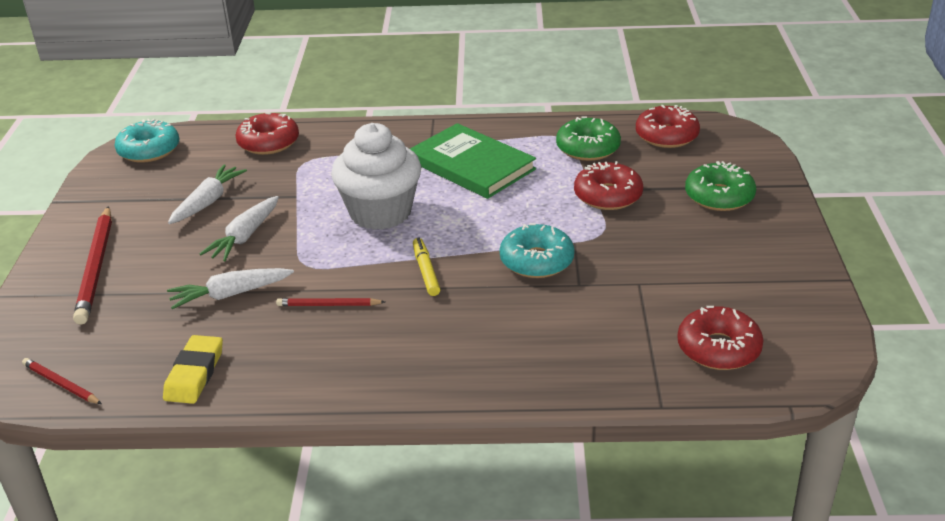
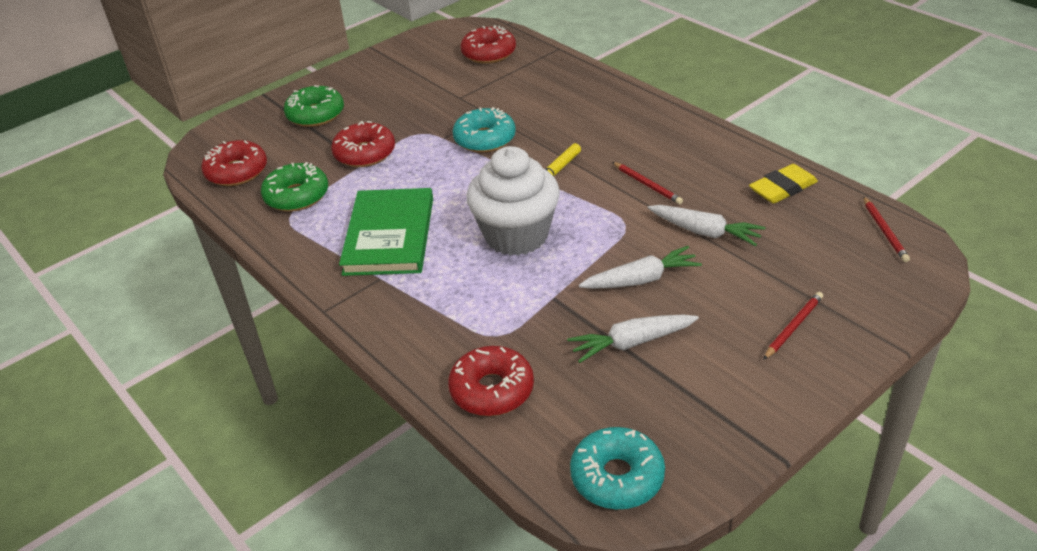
camera: 130 degrees left, 5 degrees up
(97, 267) = (793, 327): red pencil -> red pencil, size x0.53

